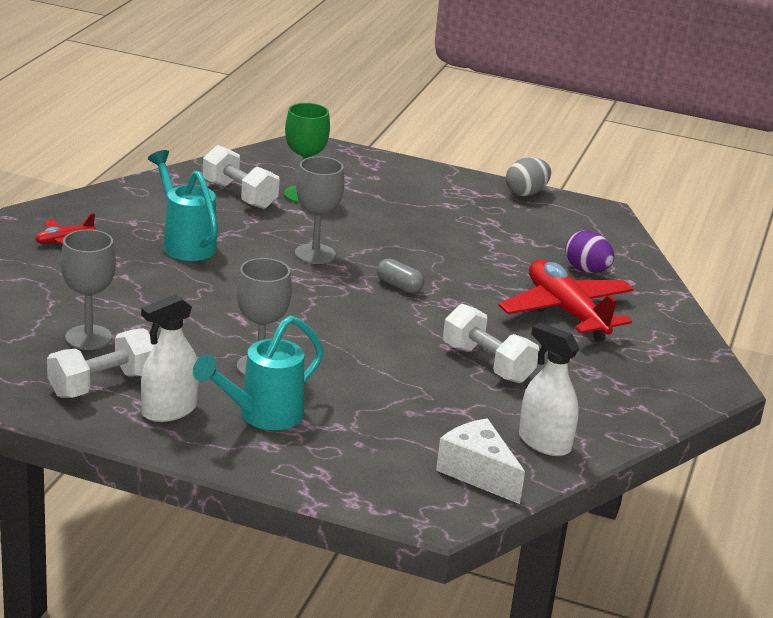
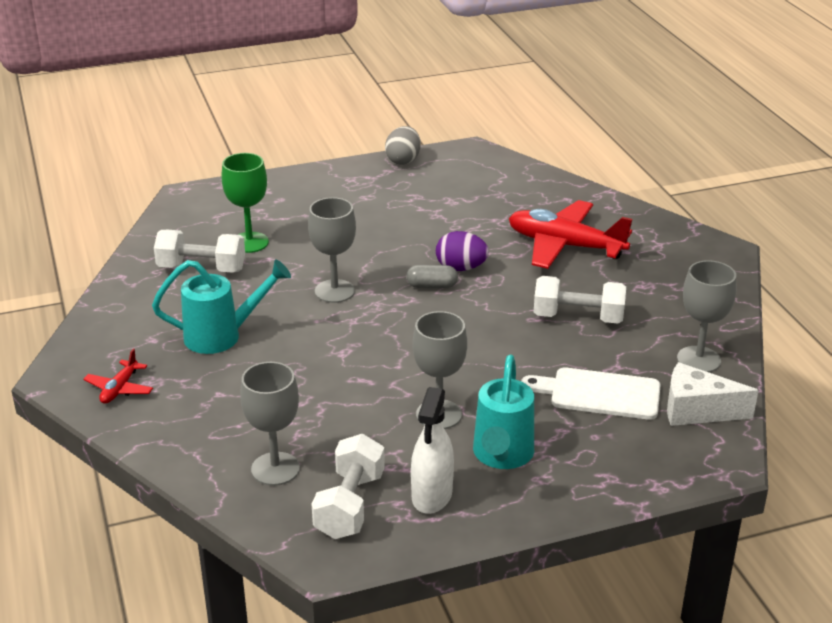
camera: 35 degrees left, 5 degrees up
(185, 243) = (223, 336): turquoise watering can -> turquoise watering can turned 150 degrees clockwise
(413, 420) = (599, 394): none -> white cutting board
(544, 443) = (698, 360): white spray bottle -> grey goblet
(586, 270) = (530, 204): purple egg -> purple egg (461, 268)

